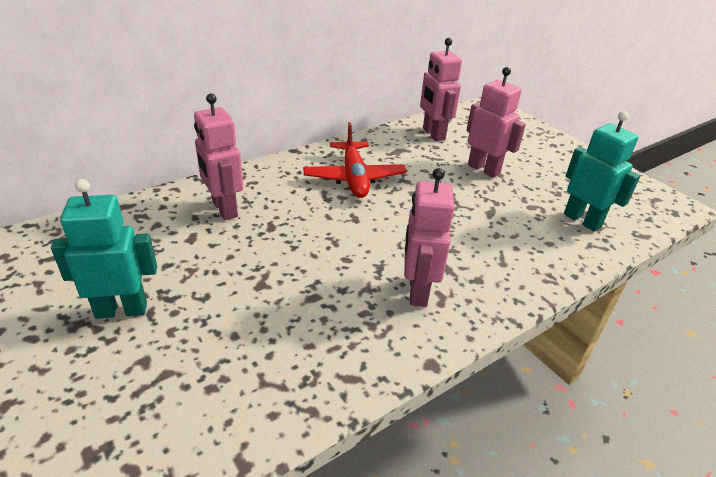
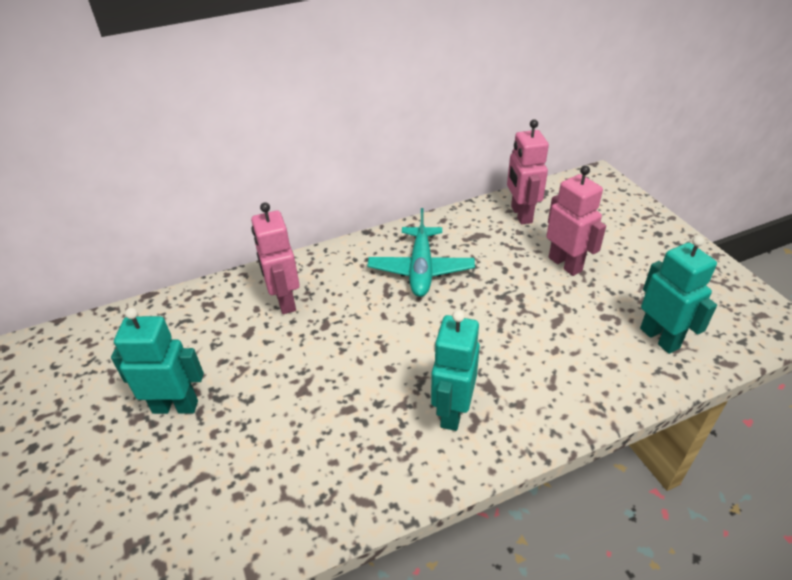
camera: 15 degrees right, 5 degrees up
(354, 178) = (421, 269): red plane -> turquoise plane
(417, 291) = (452, 411): pink robot -> turquoise robot

